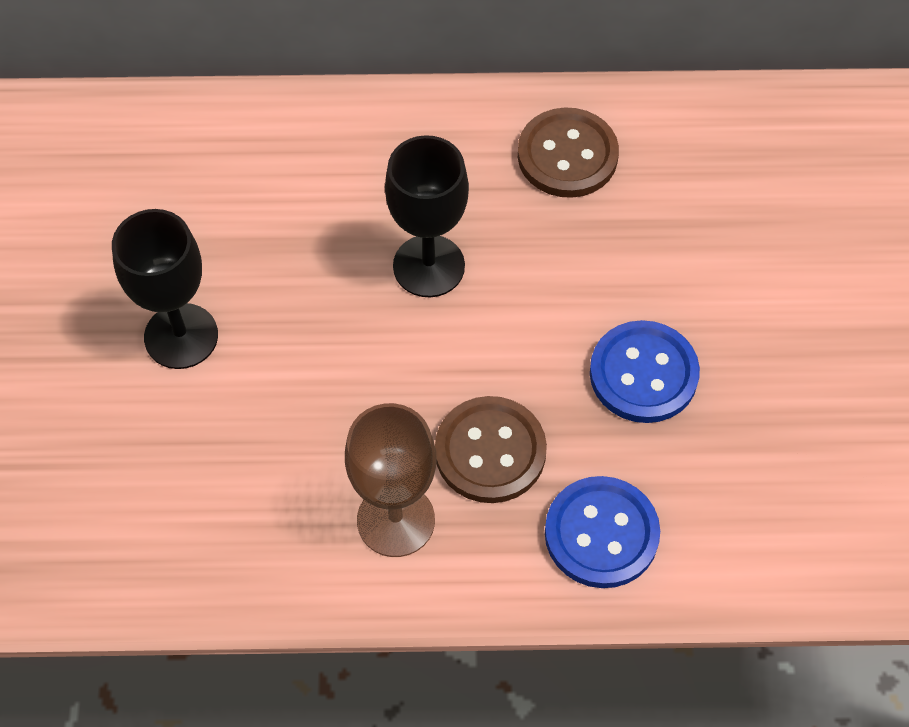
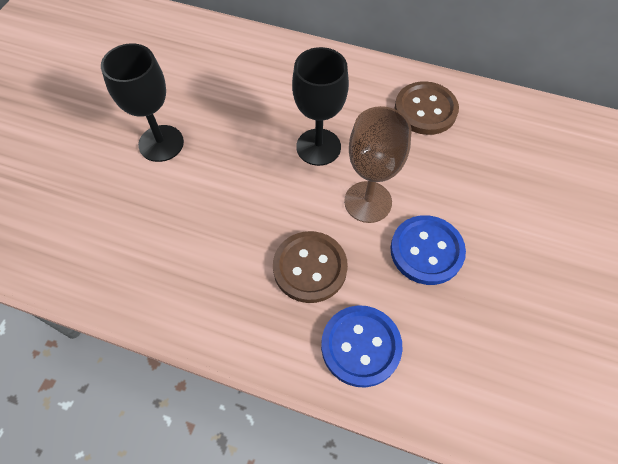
camera: 20 degrees right, 0 degrees up
(396, 520) = (233, 291): brown goblet -> brown goblet (368, 202)

